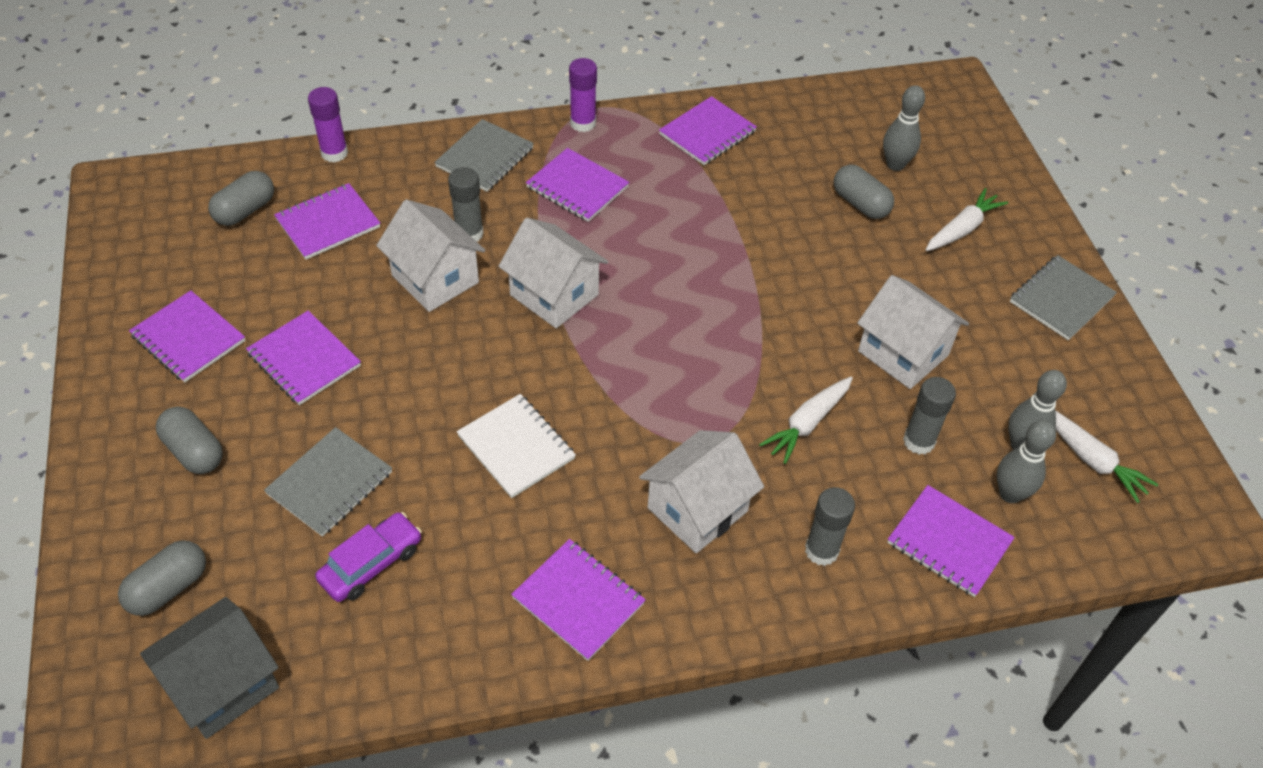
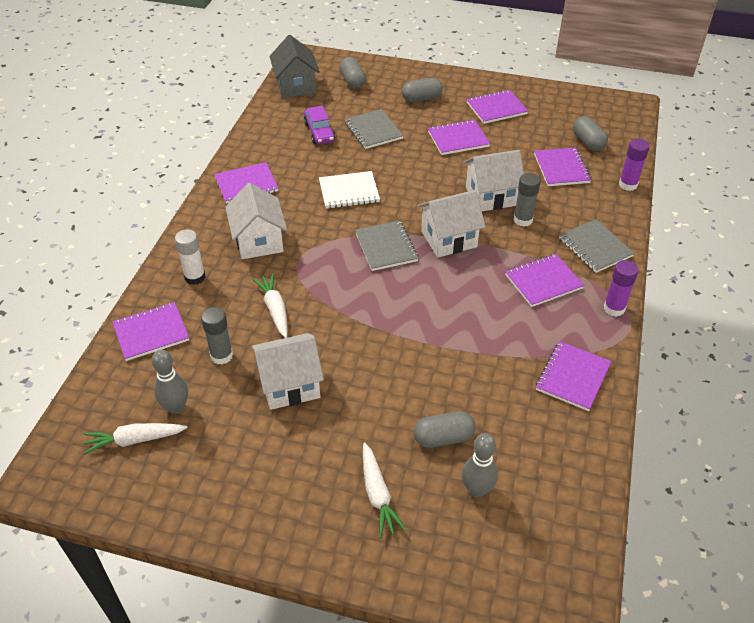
camera: 120 degrees right, 5 degrees down
(707, 133) = (573, 377): purple notebook -> purple notebook turned 45 degrees clockwise
(821, 550) = (195, 277): grey glue stick -> white glue stick
(1010, 494) = (152, 380): grey bowling pin -> none
(1061, 299) = (265, 518): grey notebook -> grey notebook (386, 247)

